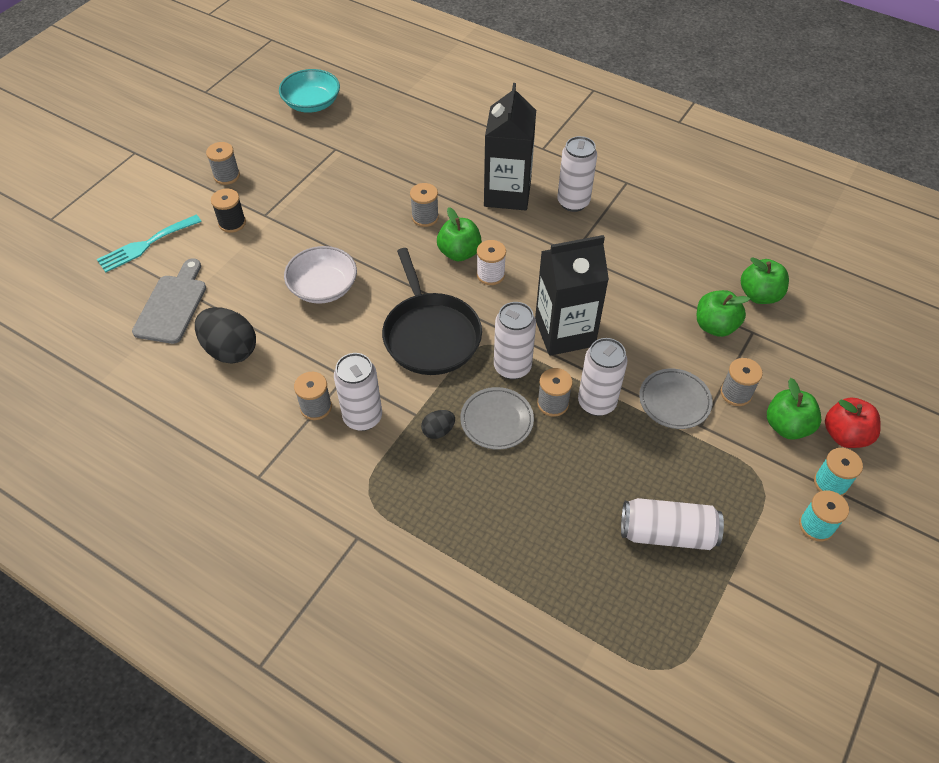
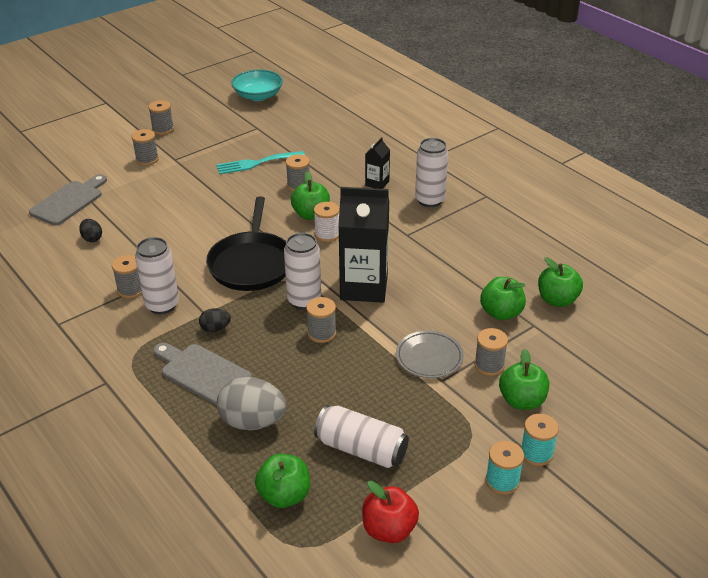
camera: 20 degrees right, 15 degrees down
(146, 245) = (75, 160): turquoise fork -> turquoise fork (256, 163)
(230, 350) = (92, 238): black egg -> black egg, size x0.50
(232, 223) = (147, 159): black spool -> grey spool
(323, 287) = (188, 214): white bowl -> none
(456, 492) = (202, 373): none -> grey cutting board
(497, 420) = (267, 333): grey plate -> none
(507, 194) = (377, 183): black carton -> black carton, size x0.47
(542, 536) = (252, 422): none -> grey egg
(596, 403) = (359, 342): white can -> none
(622, 614) = (284, 495): none -> green apple
(845, 435) = (574, 421): red apple -> red apple (389, 529)

